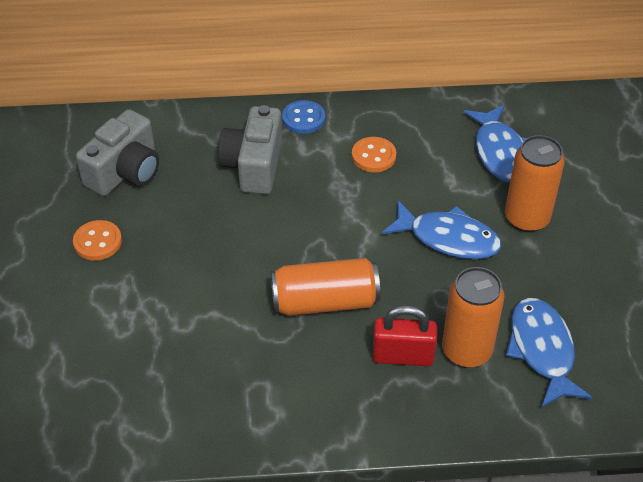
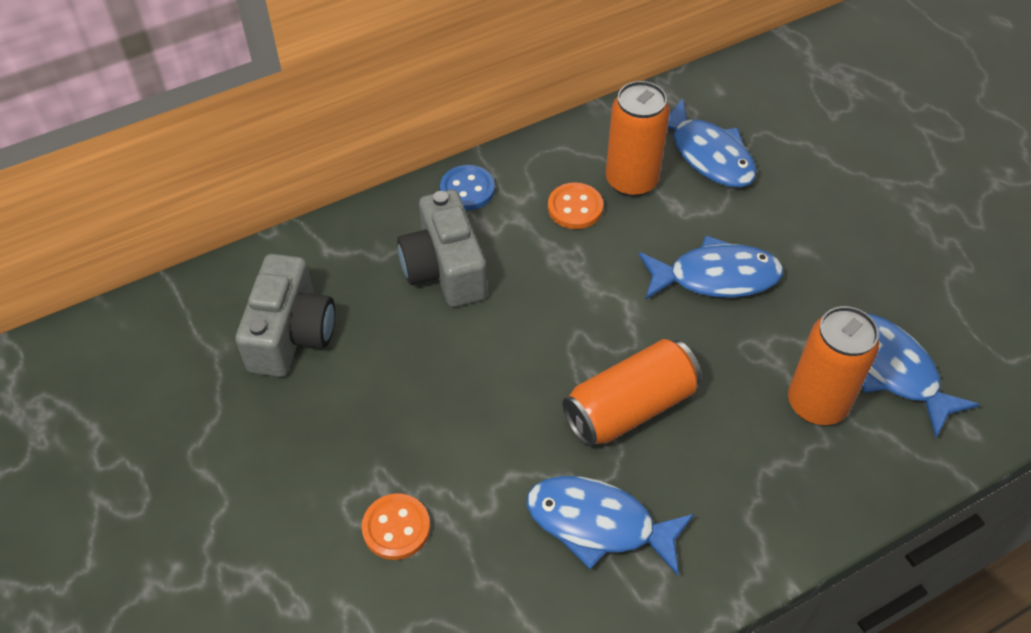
camera: 25 degrees left, 5 degrees up
(97, 242) = (312, 440): orange button -> orange button (396, 528)
(253, 367) = (598, 524): none -> blue fish
(403, 356) = (754, 438): red padlock -> none
(526, 218) = (782, 222): orange can -> orange can (631, 181)

